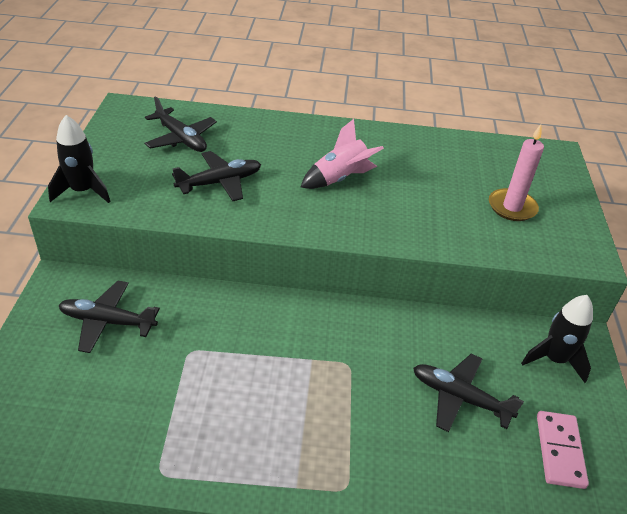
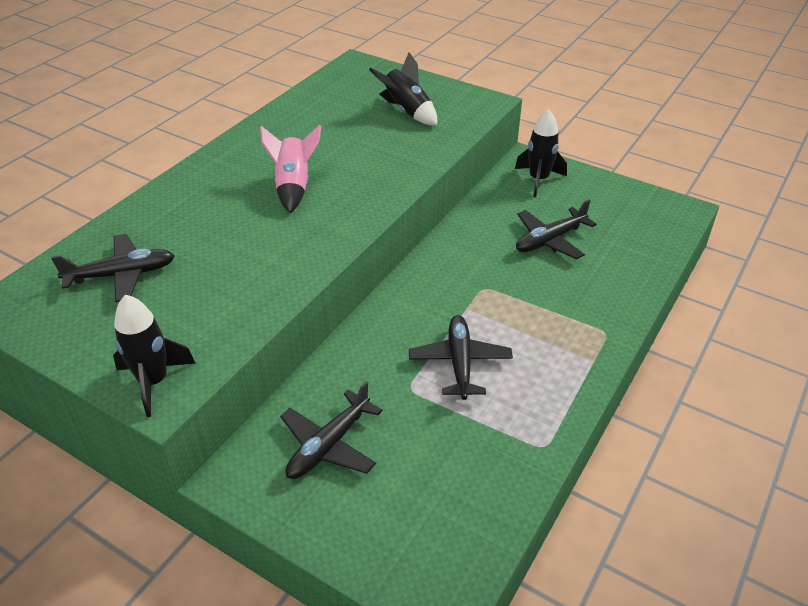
camera: 60 degrees left, 0 degrees up
(220, 182) = (232, 266): black plane -> black plane (460, 362)
(512, 207) = (406, 111): pink candle -> black rocket
(559, 451) = (617, 213): pink domino -> none

